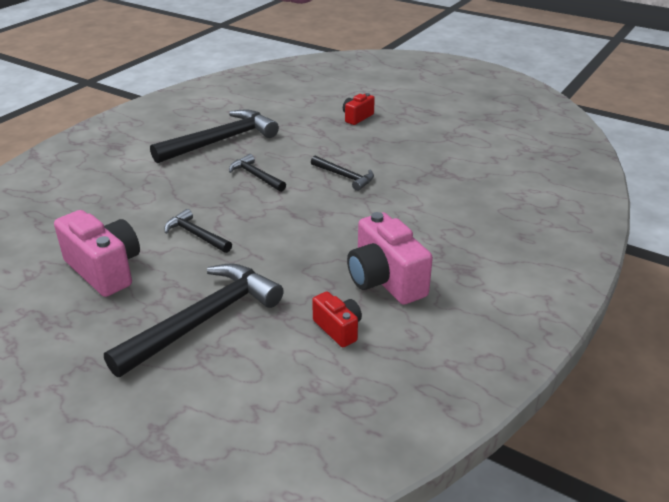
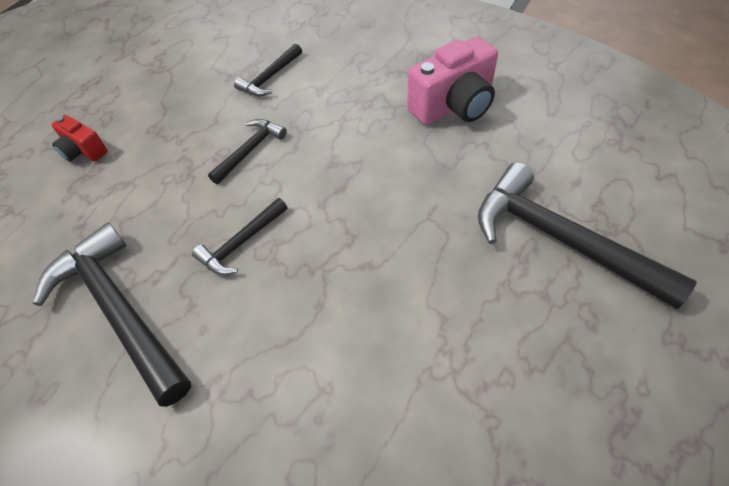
camera: 90 degrees left, 20 degrees up
(105, 270) = (498, 379): pink camera -> none
(196, 235) = (397, 285): black hammer -> black hammer (270, 77)
(338, 329) = (535, 132): red camera -> none

